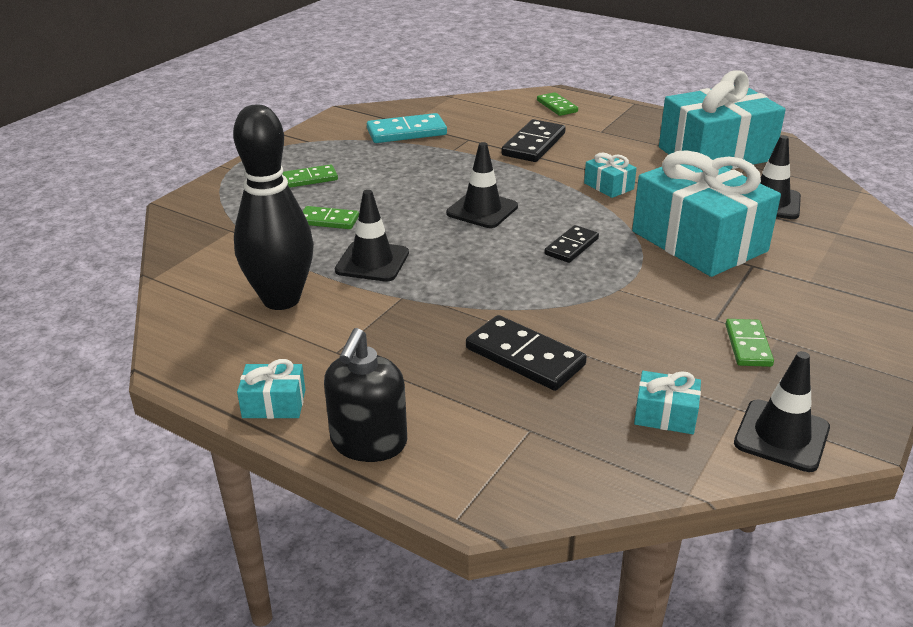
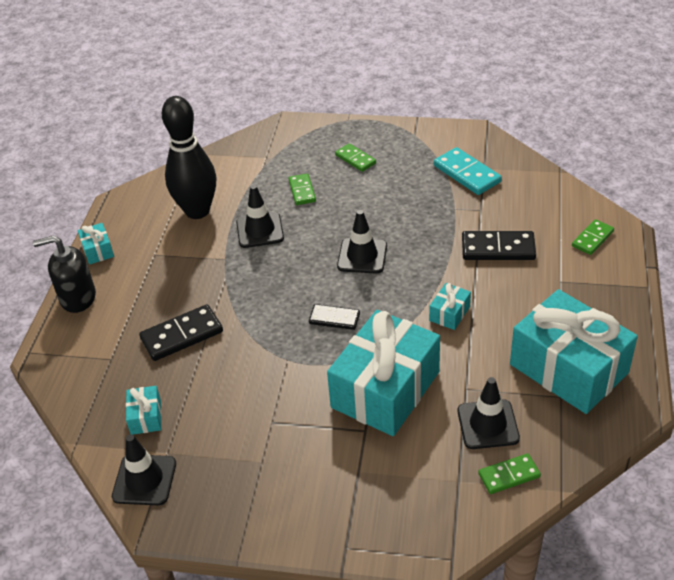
camera: 70 degrees right, 10 degrees up
(524, 357) = (182, 335): black domino -> black domino turned 45 degrees clockwise
(748, 345) = (244, 446): green domino -> green domino (509, 475)

